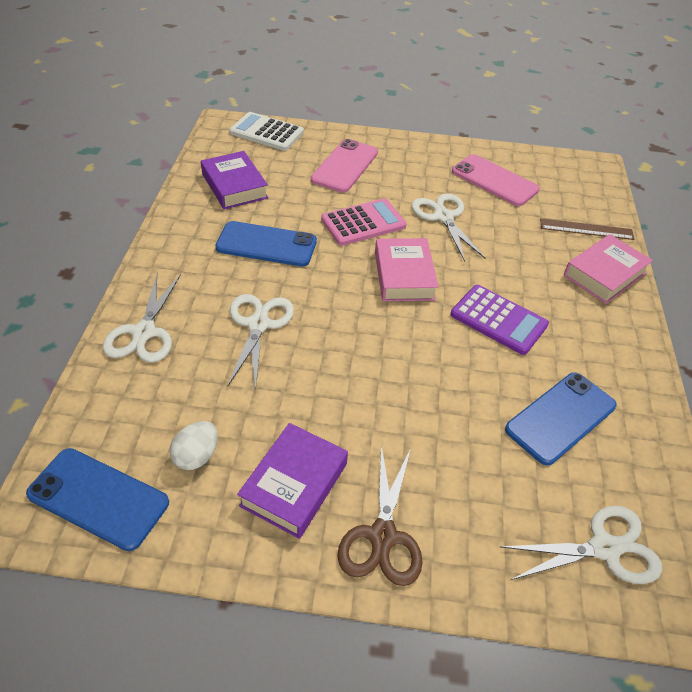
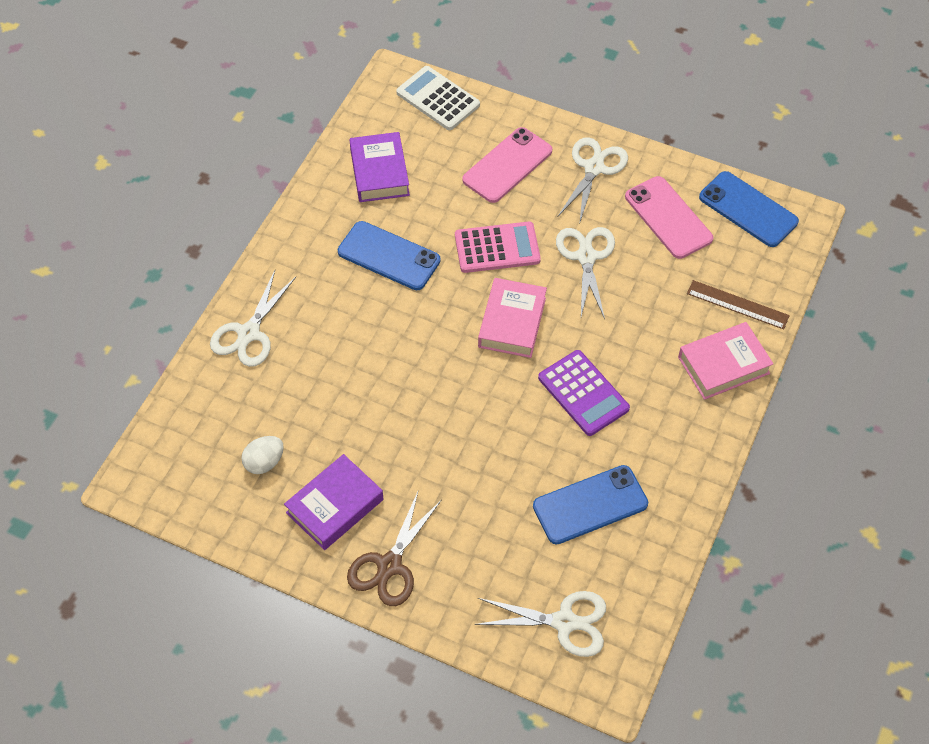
camera: 20 degrees right, 10 degrees up
(98, 498) = (181, 479): blue phone -> blue phone (748, 209)
(258, 324) = (352, 347): white scissors -> white scissors (594, 168)

